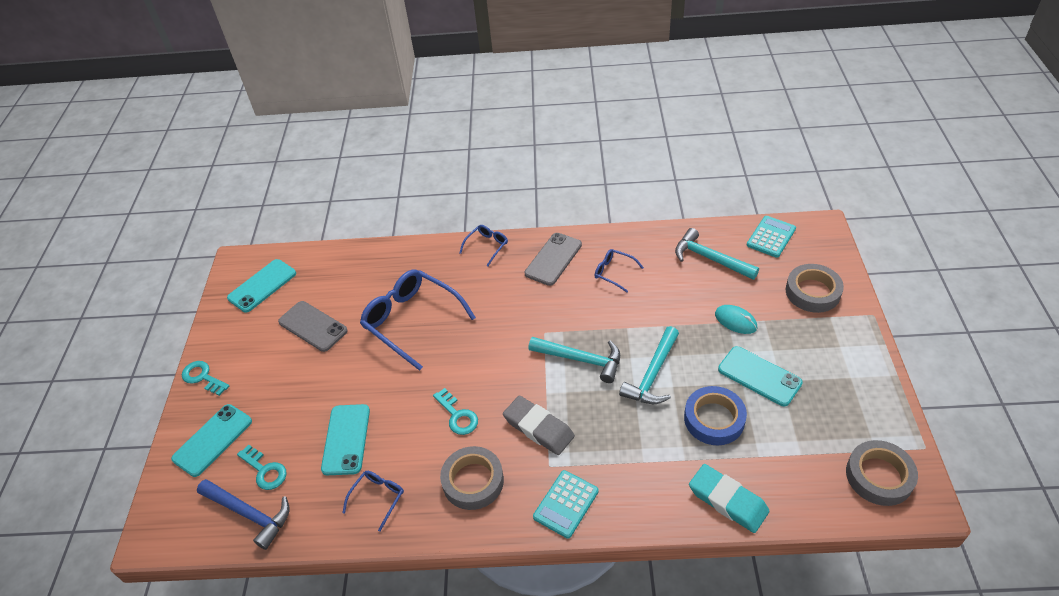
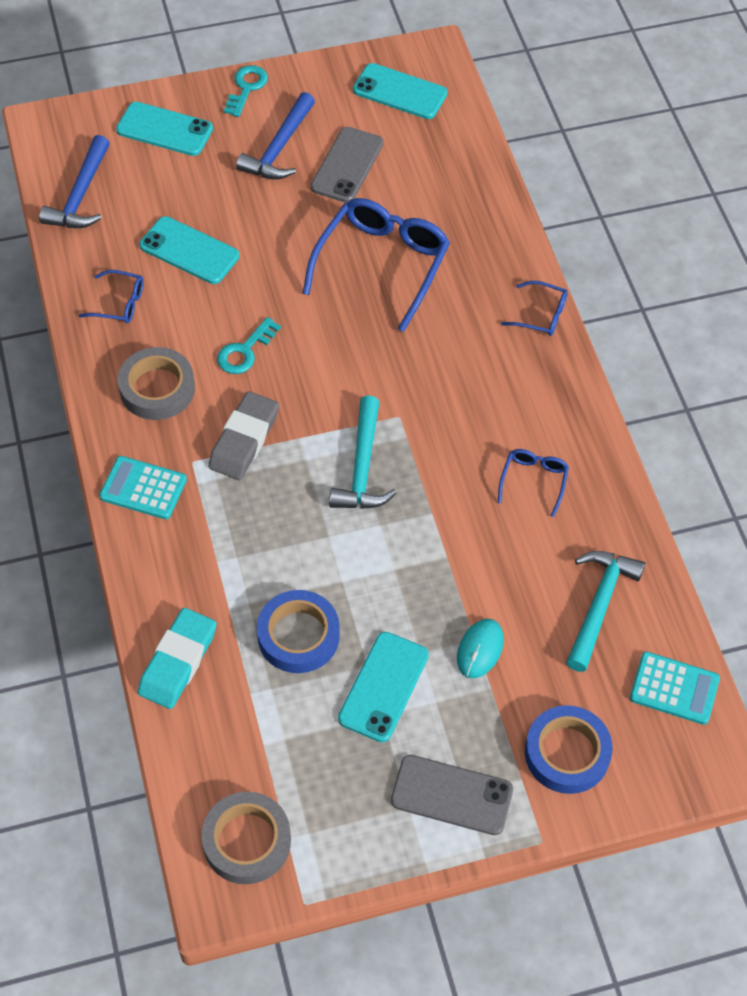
camera: 70 degrees right, 10 degrees up
(265, 470) = (135, 190): turquoise key -> none
(275, 365) = (279, 148): none -> blue hammer
(346, 439) = (189, 251): turquoise phone -> turquoise phone turned 45 degrees clockwise
(553, 259) = (539, 401): grey phone -> grey phone (451, 795)
(652, 375) = (356, 555): turquoise hammer -> none
(812, 292) = (567, 753): grey tape -> blue tape

